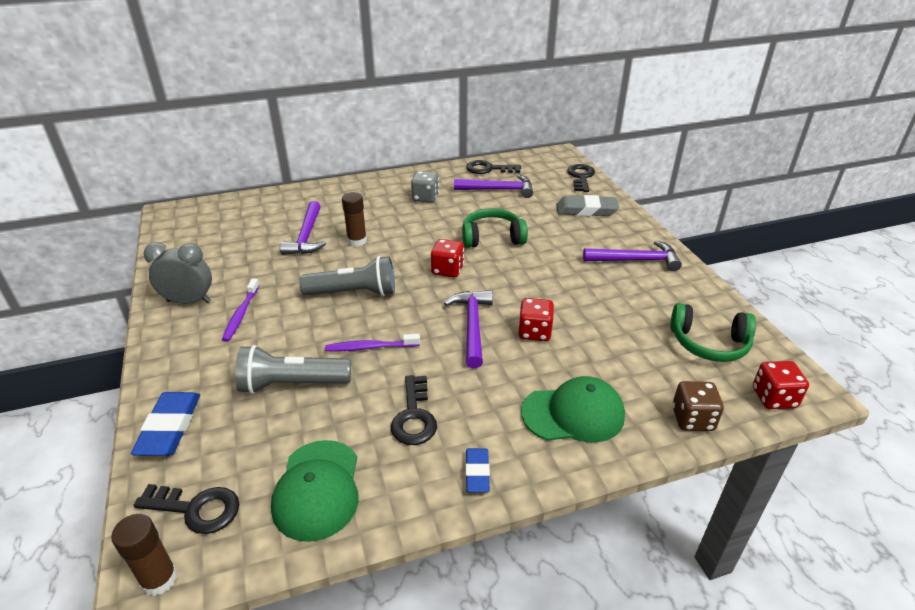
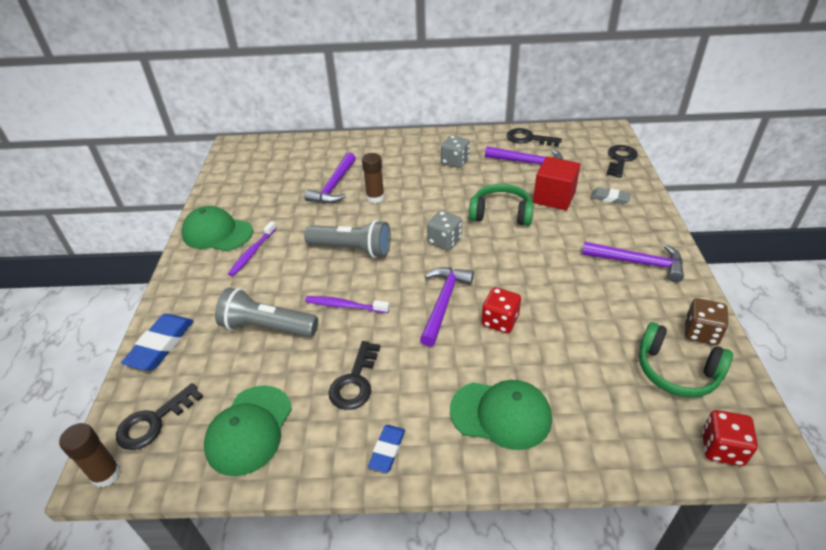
camera: 20 degrees right, 5 degrees up
(189, 301) = (217, 233): grey clock -> green cap
(196, 509) = (154, 422): black key -> black key turned 105 degrees clockwise
(447, 270) = (444, 241): red dice -> grey dice
(536, 216) = (554, 197): none -> red cube
(586, 210) = (609, 198): grey eraser -> grey eraser, size x0.60
(692, 419) = (620, 449): brown dice -> brown dice (701, 333)

